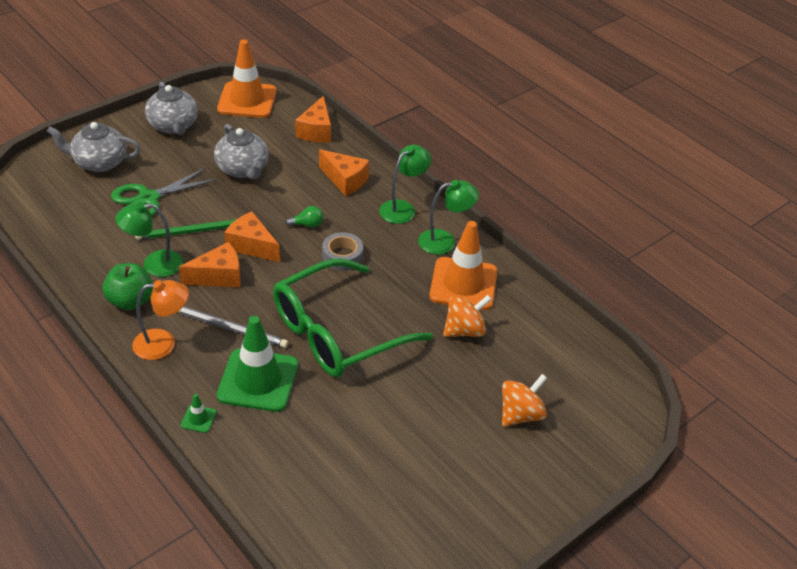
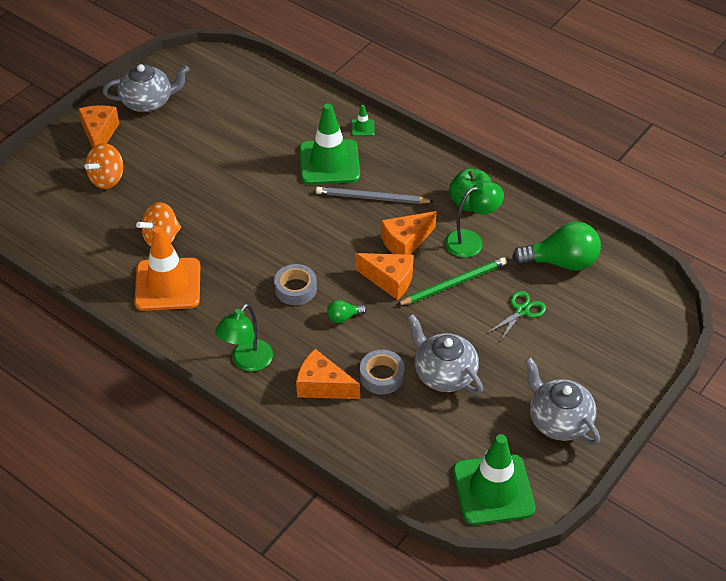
camera: 170 degrees right, 5 degrees up
(83, 229) = (561, 262): none -> green light bulb
(99, 162) = (604, 345): grey teapot -> grey teapot (148, 102)
(148, 199) = (521, 311): green scissors -> green scissors, size x0.61
(163, 344) = (420, 174): orange lamp -> none
(247, 100) = (493, 490): orange traffic cone -> green traffic cone
(294, 177) = (382, 376): none -> grey tape
(316, 131) = (383, 456): orange cheese -> orange cheese (99, 134)
(336, 332) = (277, 213): green glasses -> none
(445, 241) = (193, 330): green lamp -> none

